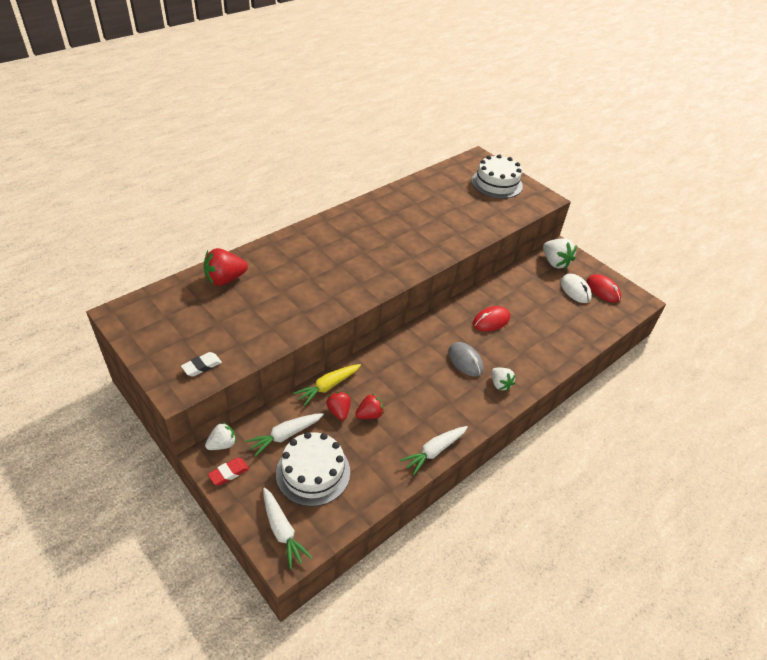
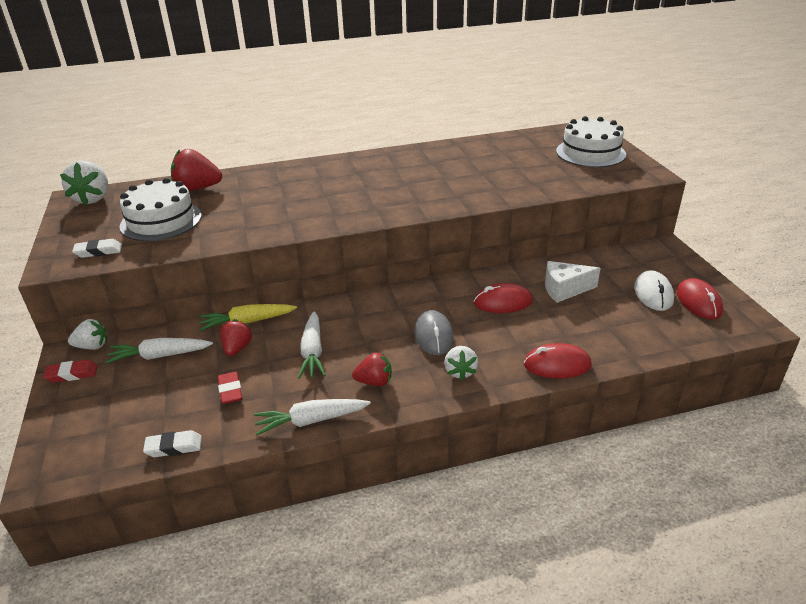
camera: 30 degrees right, 10 degrees down
(282, 530) = (68, 446): white carrot -> white carrot (312, 351)
(313, 472) = (154, 399): white cake -> white cake (161, 221)
(359, 503) = (174, 447): none -> white eraser
(362, 447) = (230, 391): none -> red eraser
(369, 414) = (268, 361): red strawberry -> red strawberry (374, 382)
(522, 300) = (564, 289): none -> white cheese
(552, 362) = (557, 365): none -> red mouse
(555, 262) = (643, 260): white strawberry -> white strawberry (93, 198)

